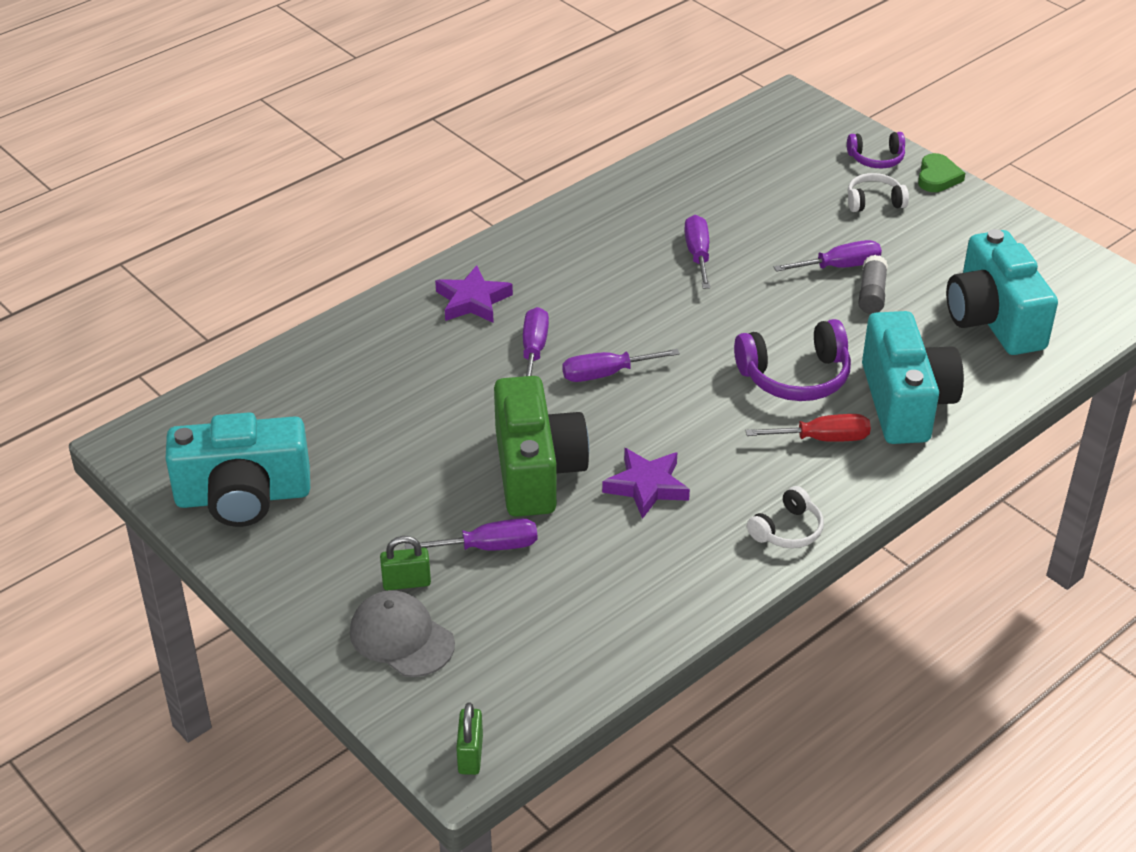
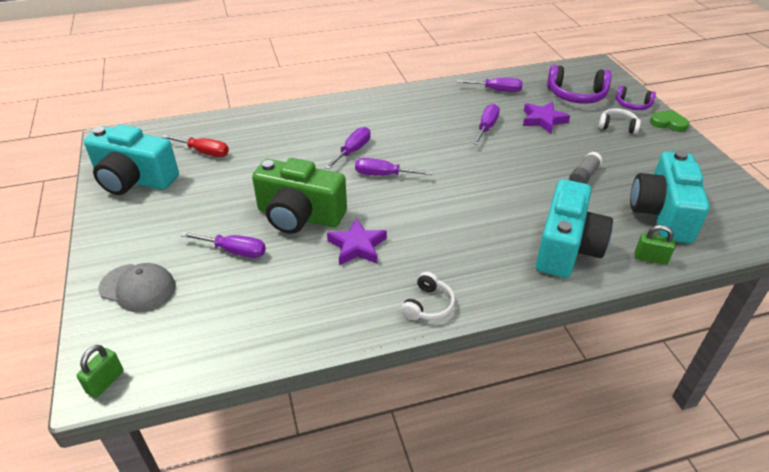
camera: 25 degrees right, 0 degrees up
(401, 638) = (138, 288): grey cap -> grey cap turned 135 degrees clockwise
(406, 582) = (171, 255): green padlock -> green padlock (650, 258)
(473, 301) = (340, 118): purple star -> purple star (543, 120)
(536, 470) = (299, 216): green camera -> green camera turned 90 degrees clockwise
(787, 530) = (428, 305): white headphones -> white headphones turned 45 degrees counterclockwise
(795, 376) = (500, 210): purple headphones -> purple headphones (576, 95)
(822, 439) = (493, 253): red screwdriver -> red screwdriver (204, 152)
(839, 267) = (572, 155): purple screwdriver -> purple screwdriver (497, 90)
(937, 177) = (668, 123): green heart -> green heart turned 105 degrees counterclockwise

